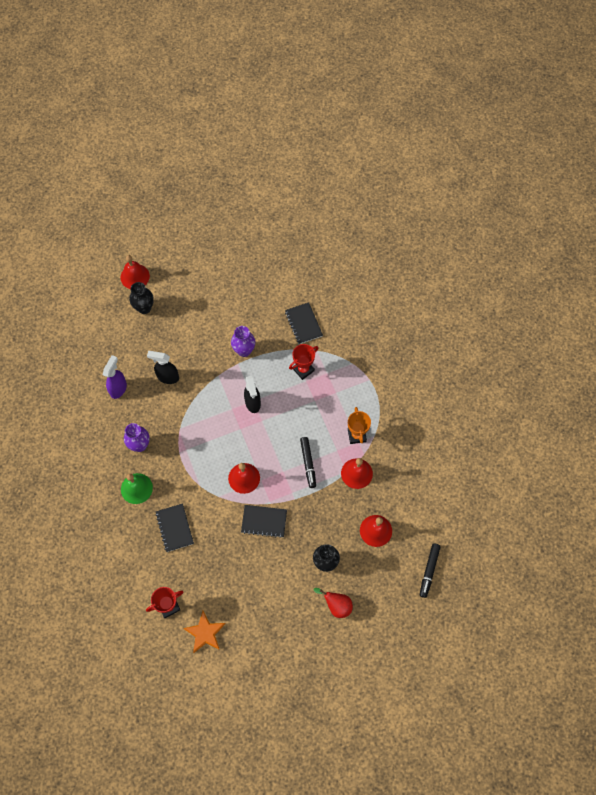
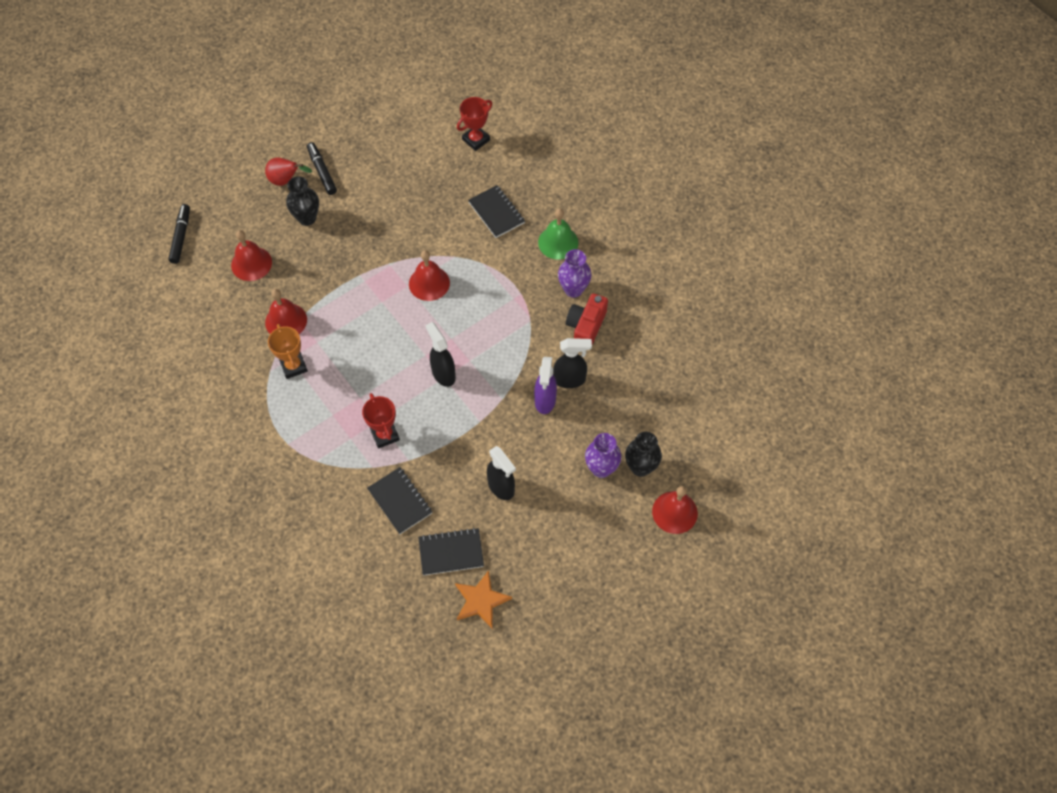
camera: 165 degrees right, 5 degrees down
(118, 388) = (629, 350): purple spray bottle -> purple spray bottle (545, 401)
(142, 413) = (586, 326): none -> red camera
(205, 633) = (428, 126): orange star -> orange star (481, 601)
(237, 317) = (501, 487): none -> black spray bottle
(244, 350) = (476, 441): purple vase -> purple vase (601, 468)
(264, 521) = (391, 243): black notebook -> black notebook (451, 552)
(303, 369) = (385, 435): red trophy -> red trophy turned 60 degrees counterclockwise
(308, 463) = (351, 318): black marker -> black marker (322, 171)

